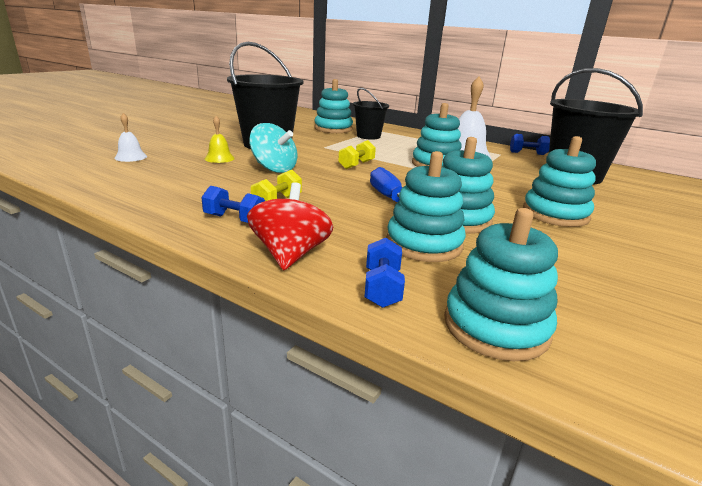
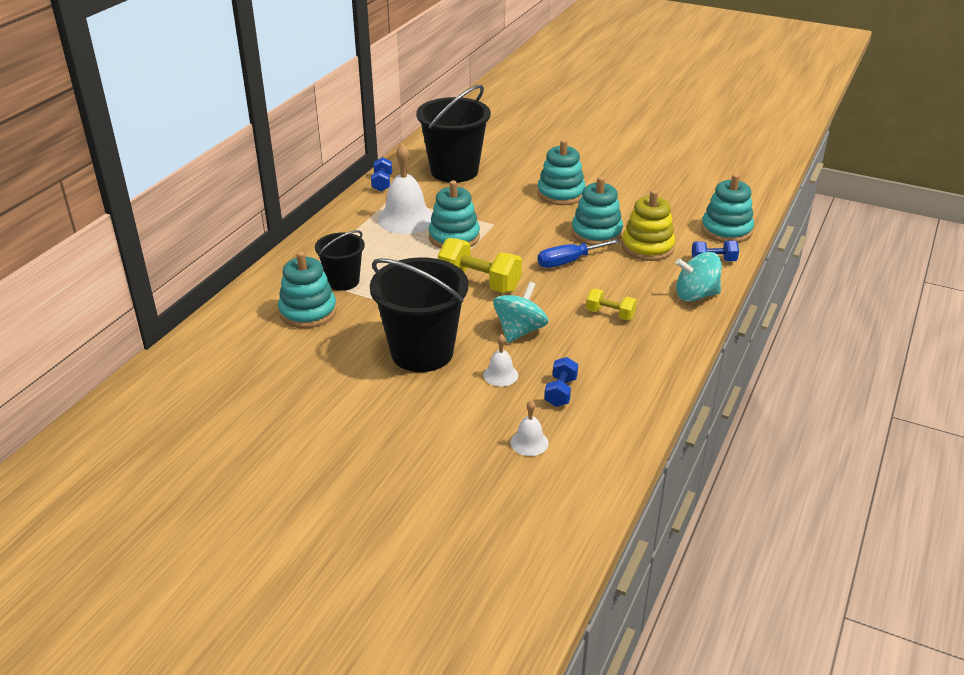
camera: 95 degrees left, 10 degrees up
(219, 158) = (500, 375): yellow bell -> white bell
(234, 219) = (657, 328): blue dumbbell -> blue dumbbell (560, 392)
(290, 254) = (696, 295): red spinning top -> turquoise spinning top
(356, 165) = (479, 283): yellow dumbbell -> yellow dumbbell, size x1.77
(424, 244) = (647, 247): turquoise stacking toy -> yellow stacking toy

